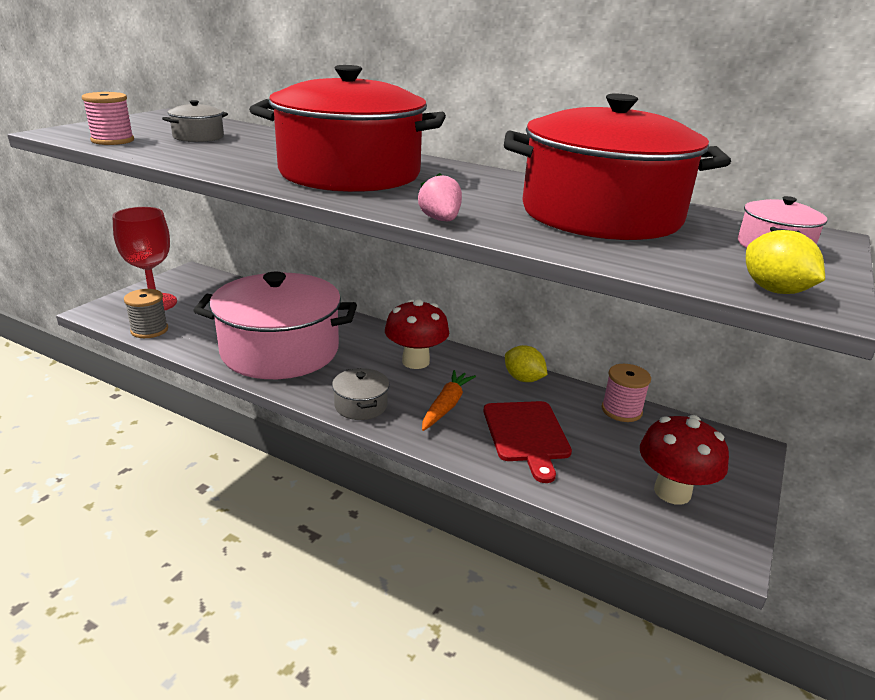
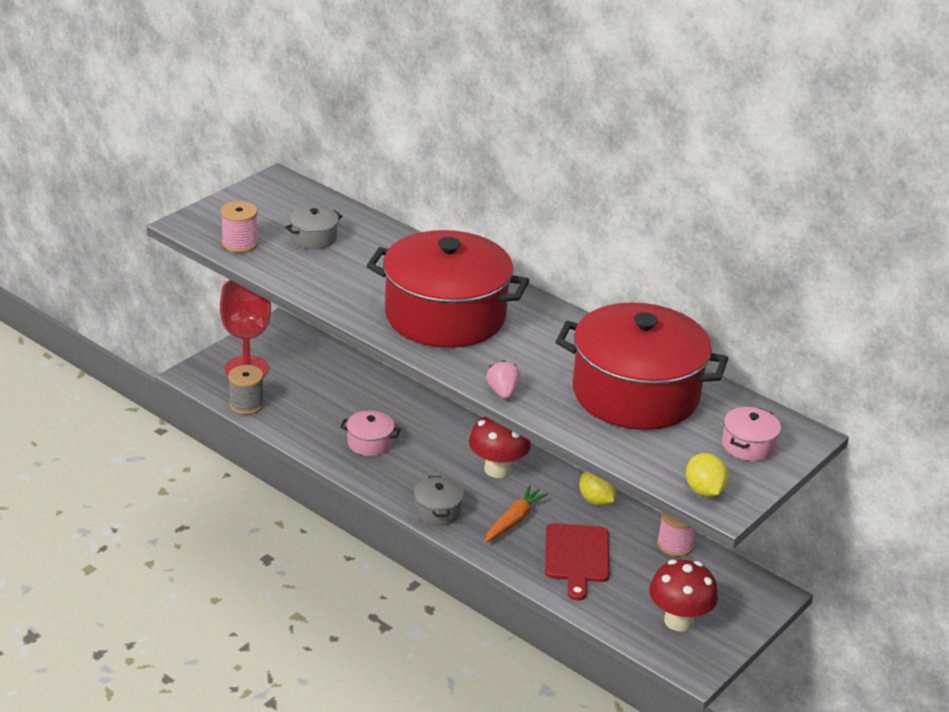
camera: 10 degrees right, 5 degrees up
(280, 351) = (370, 443): pink pot -> pink pot, size x0.40

